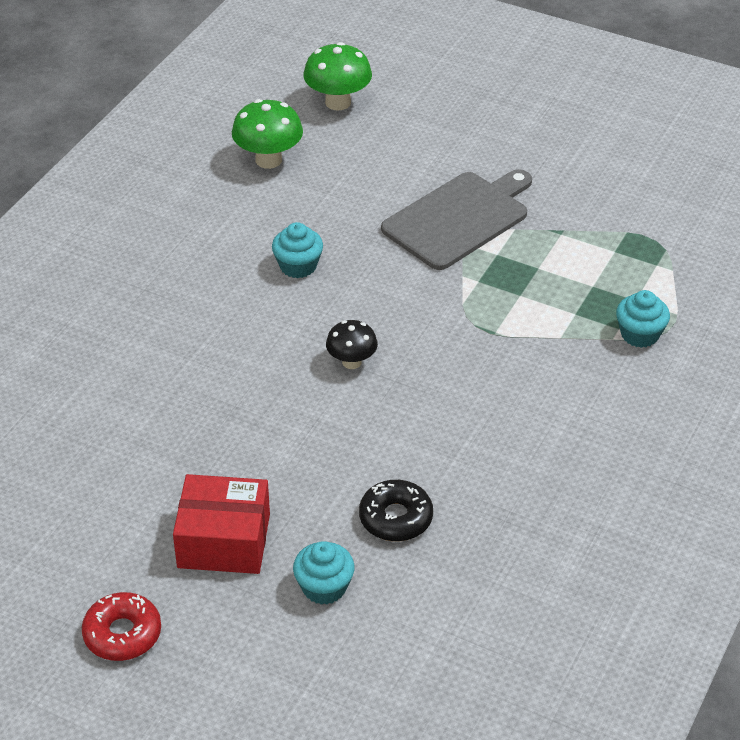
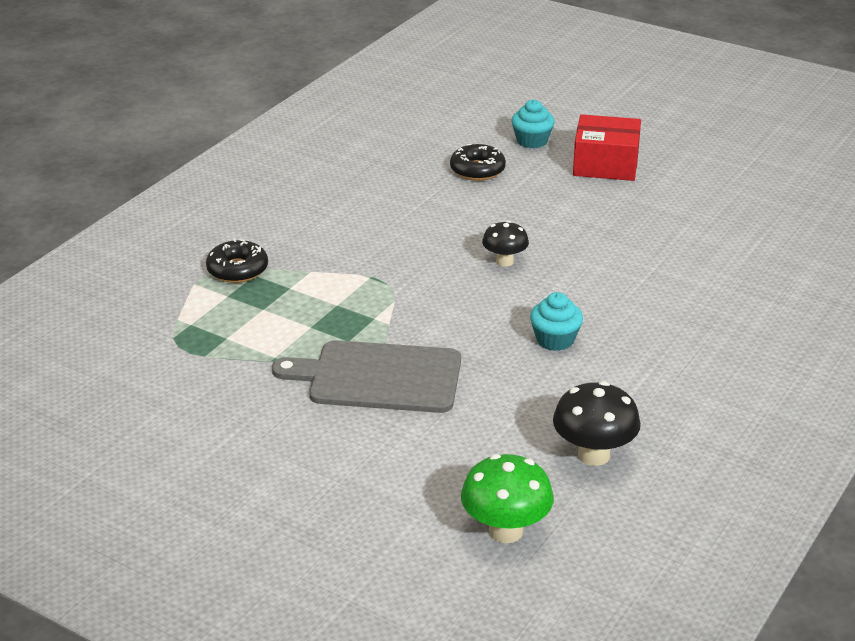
camera: 175 degrees left, 10 degrees down
(122, 634) = (668, 127): red donut -> none
(268, 160) = (594, 455): green mushroom -> black mushroom
(459, 219) = (379, 377): grey cutting board -> grey cutting board turned 45 degrees clockwise
(639, 334) = (237, 270): turquoise cupcake -> black donut

